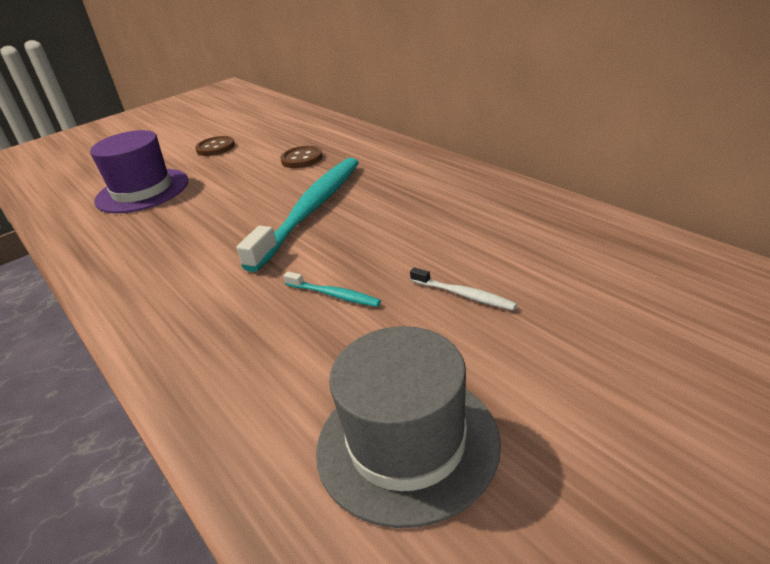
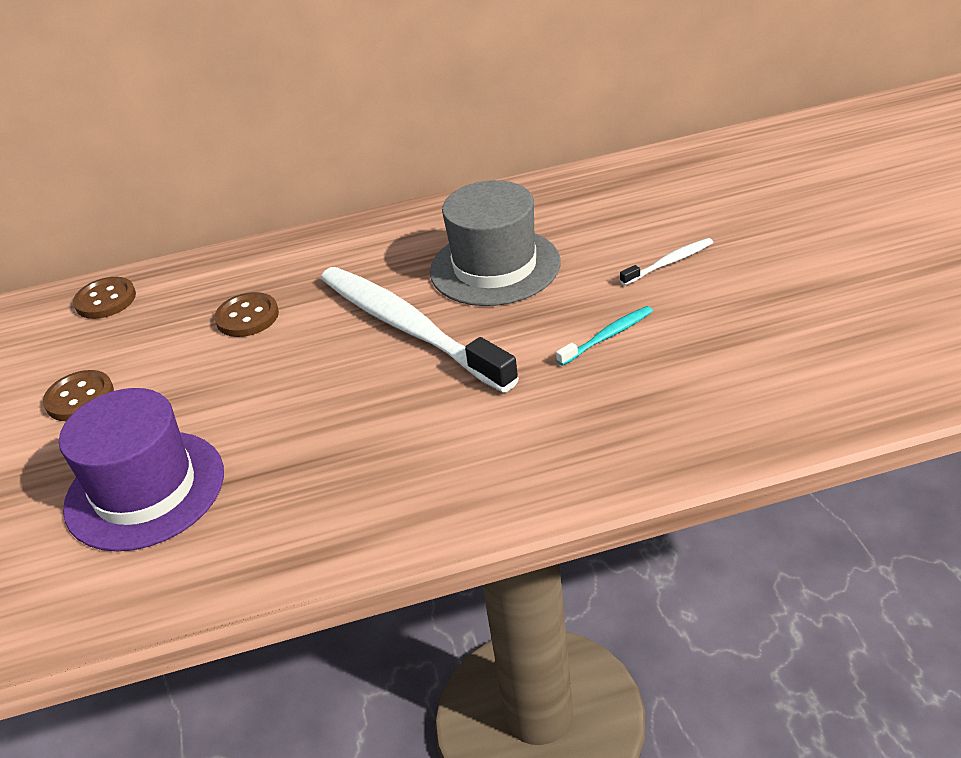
camera: 65 degrees left, 5 degrees up
(302, 121) = (106, 300): none -> brown button
(311, 210) = (409, 328): turquoise toothbrush -> white toothbrush
(407, 444) = (836, 329): grey hat -> grey hat (495, 267)

